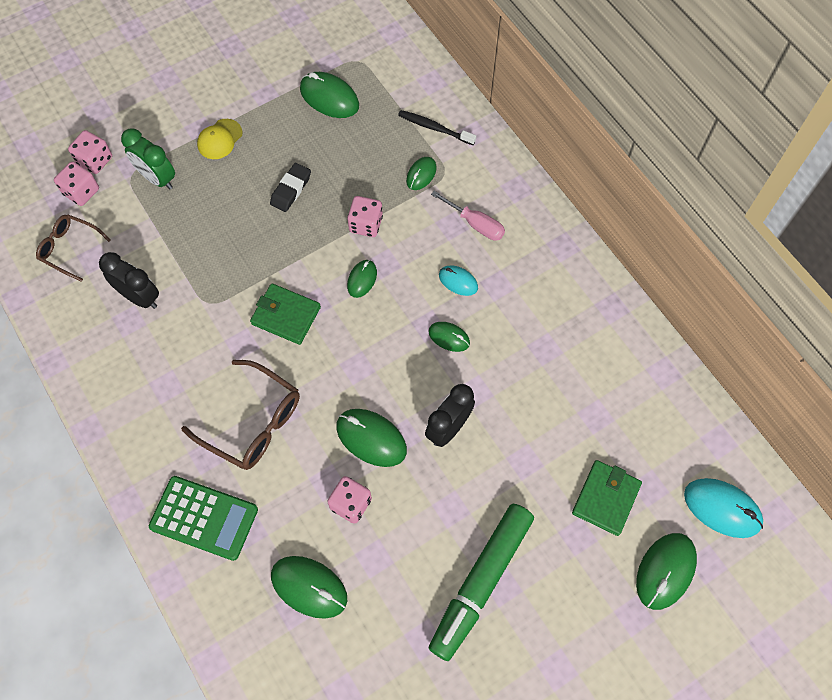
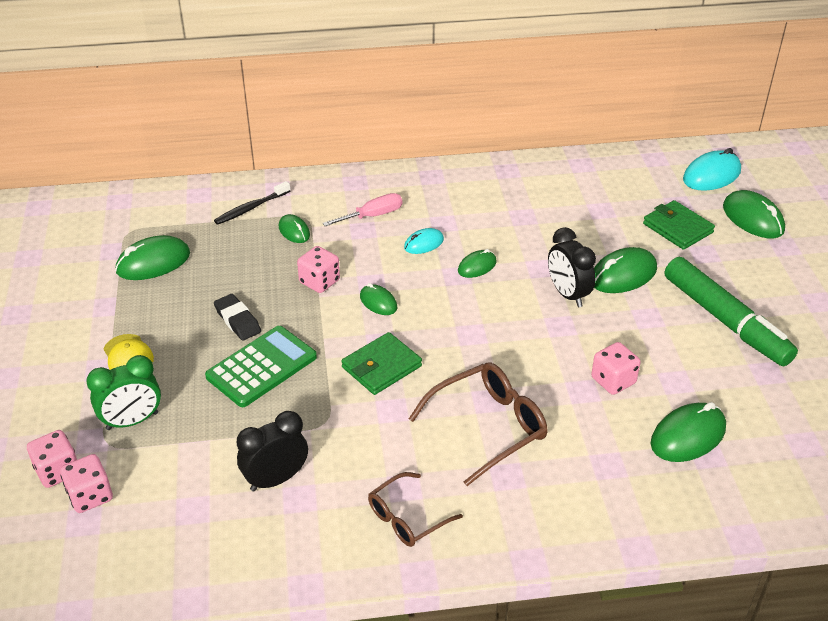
camera: 65 degrees left, 25 degrees down
(69, 248) = (160, 529): brown glasses -> brown glasses (407, 518)
(204, 518) = (578, 497): green calculator -> green calculator (261, 367)
(371, 438) = (552, 346): green mouse -> green mouse (623, 275)

